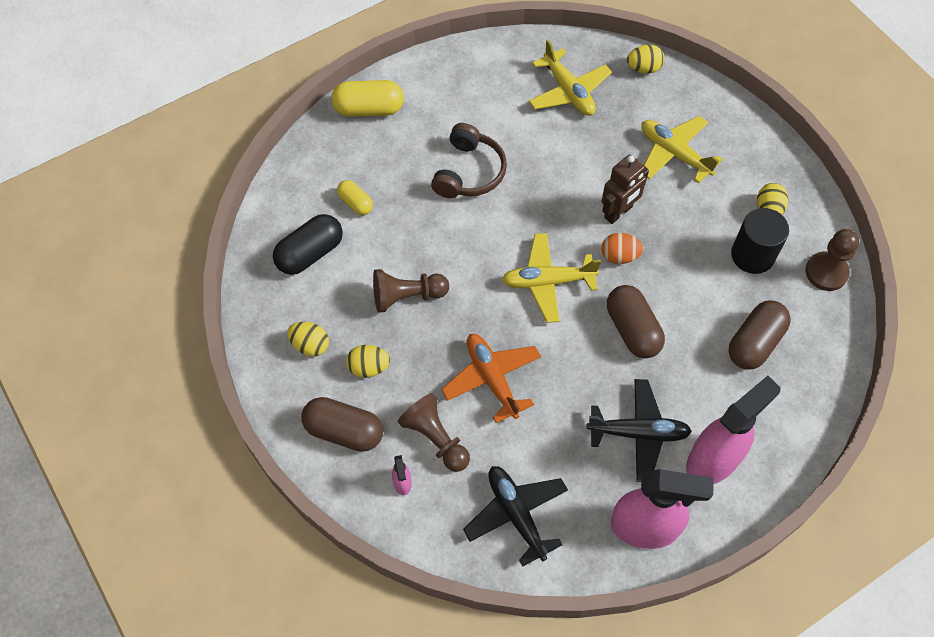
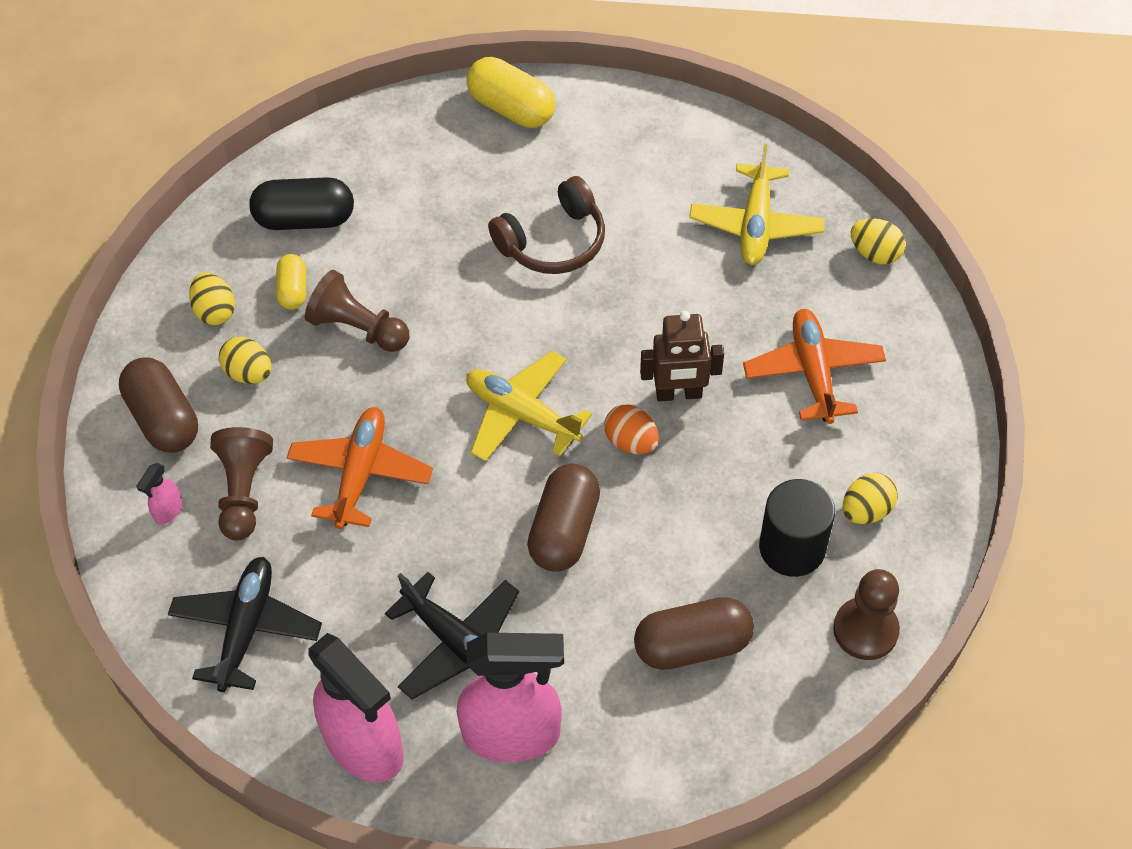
camera: 40 degrees right, 5 degrees down
(355, 203) = (401, 198): yellow capsule -> yellow capsule (293, 290)
(674, 154) = (813, 372): yellow plane -> orange plane

